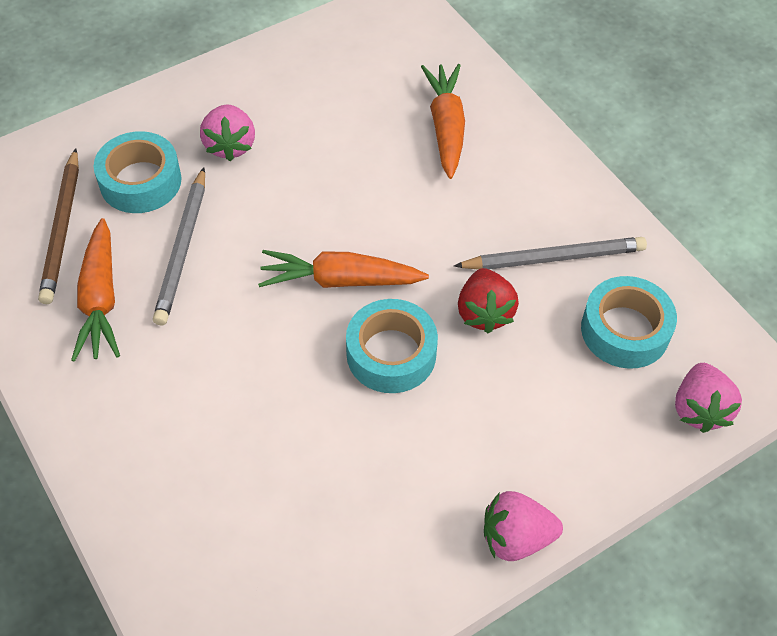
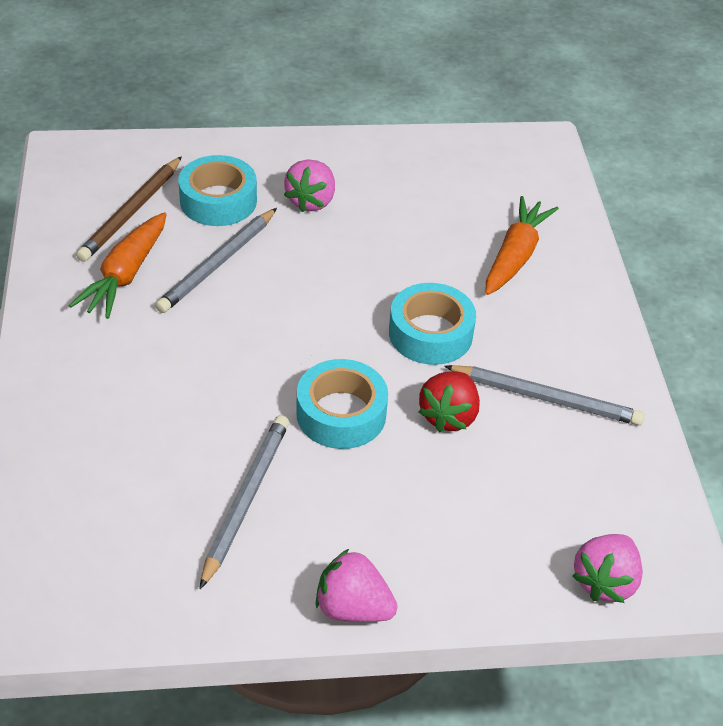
camera: 25 degrees right, 10 degrees down
(340, 280) = (335, 339): orange carrot -> none
(360, 480) = (246, 500): none -> grey pencil
(625, 330) = (575, 485): turquoise tape -> turquoise tape (430, 333)

